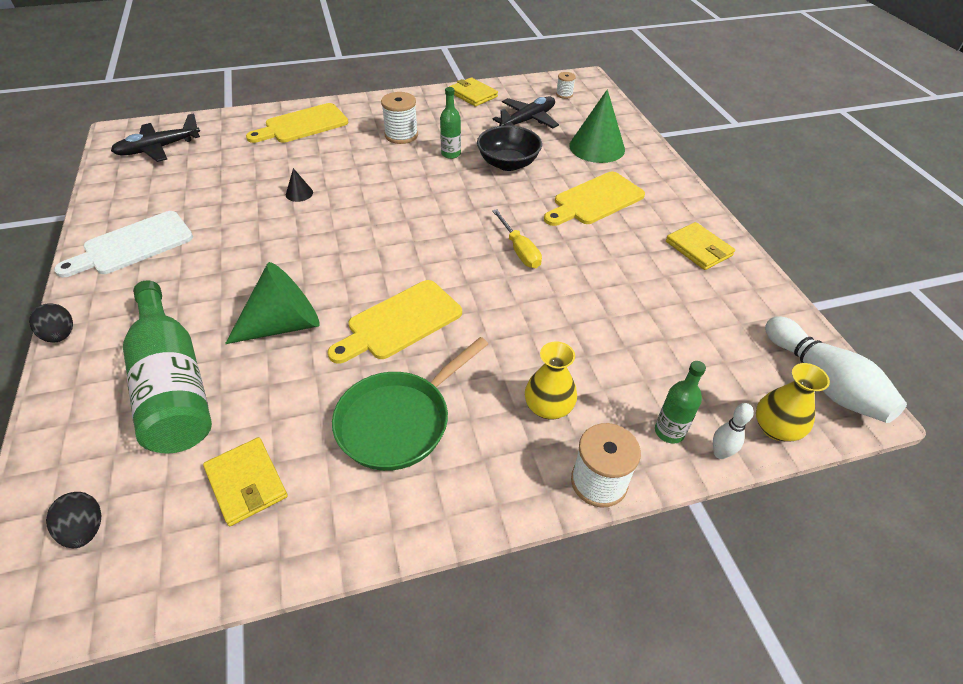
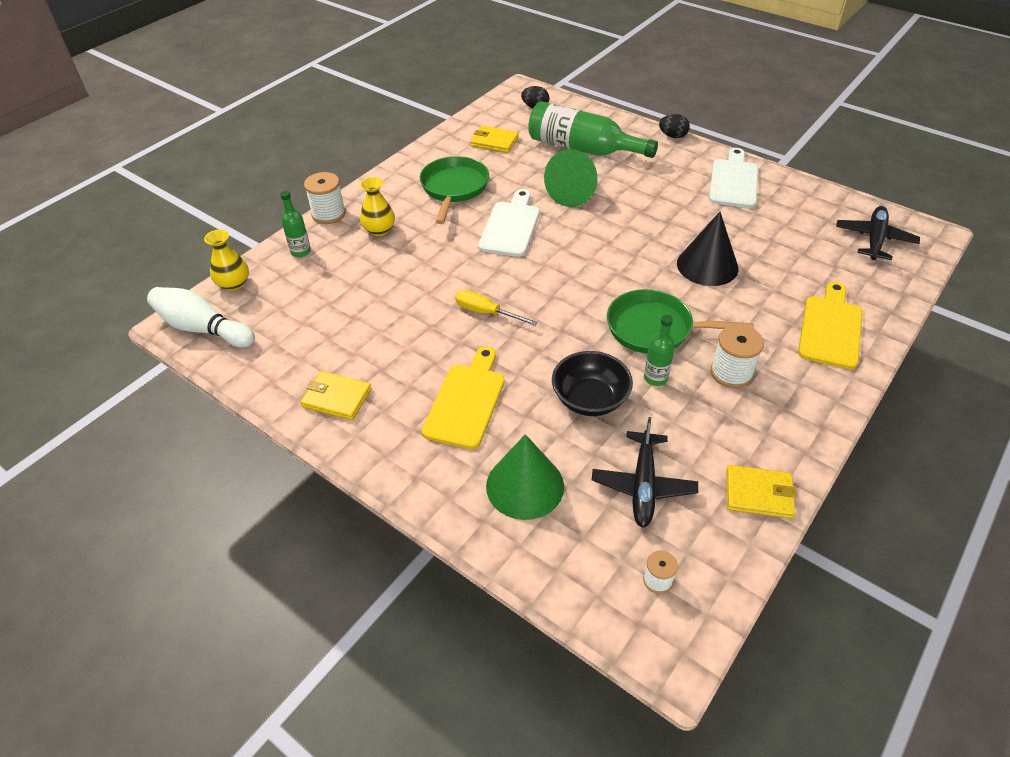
camera: 145 degrees right, 0 degrees up
(299, 193) = (707, 265): black cone -> black cone, size x2.28
(400, 322) = (511, 226): yellow cutting board -> white cutting board
(407, 176) = (655, 328): none -> green pan
(720, 453) = (266, 255): white bowling pin -> none

